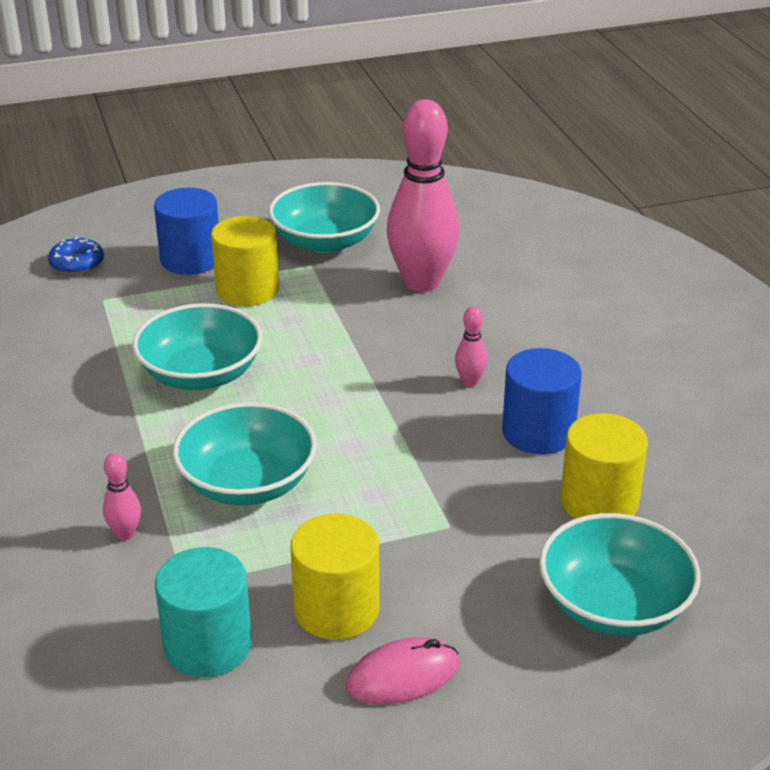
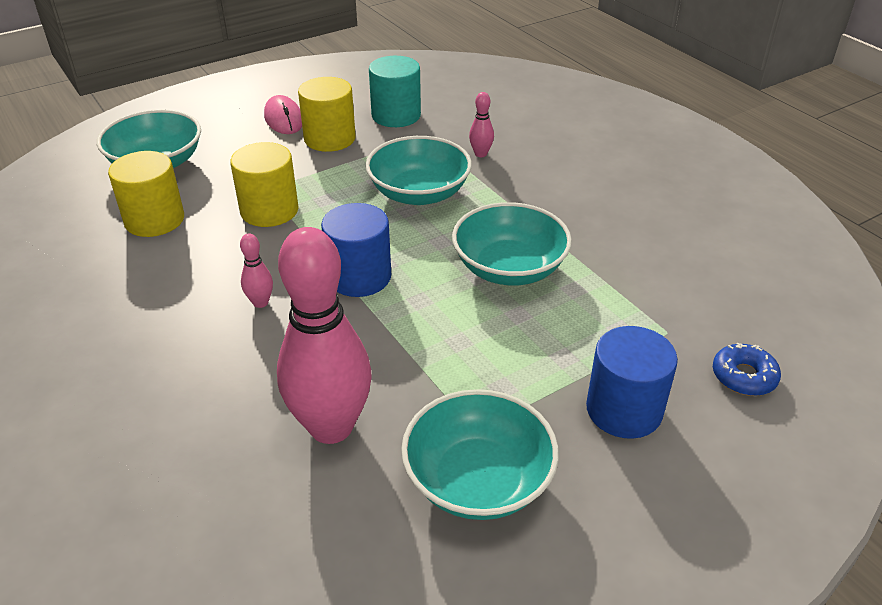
camera: 165 degrees right, 5 degrees up
(247, 290) = (528, 375): yellow cylinder -> yellow cylinder (269, 210)
(403, 675) = (284, 119): pink mouse -> pink mouse turned 75 degrees counterclockwise
(538, 432) = (197, 265): blue cylinder -> blue cylinder (359, 277)

